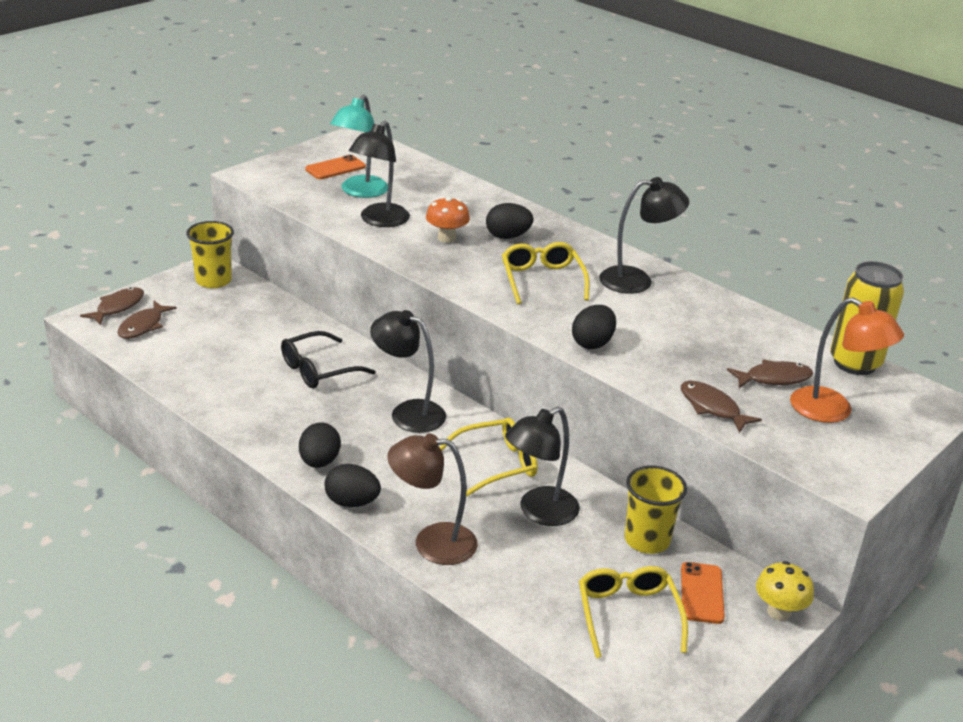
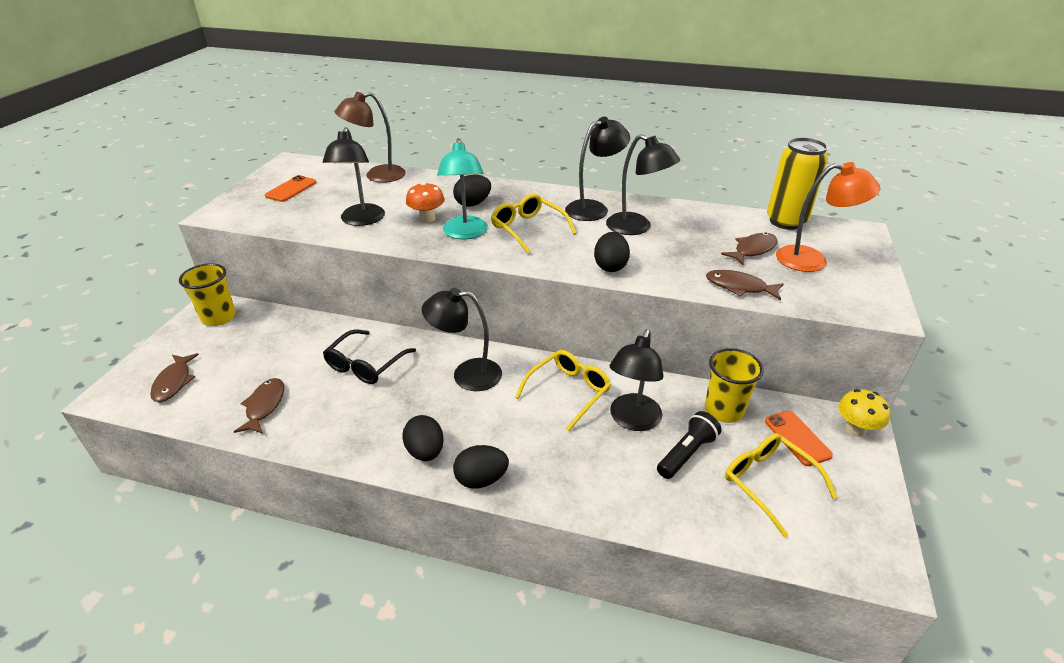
camera: 25 degrees left, 5 degrees up
(118, 307) = (137, 373): brown fish -> brown fish (264, 406)
(359, 192) = (326, 202): turquoise lamp -> turquoise lamp (465, 233)
(432, 543) = (575, 488): brown lamp -> brown lamp (377, 176)
(568, 559) = (686, 453): none -> black flashlight
(664, 315) = (636, 228): none -> black lamp

